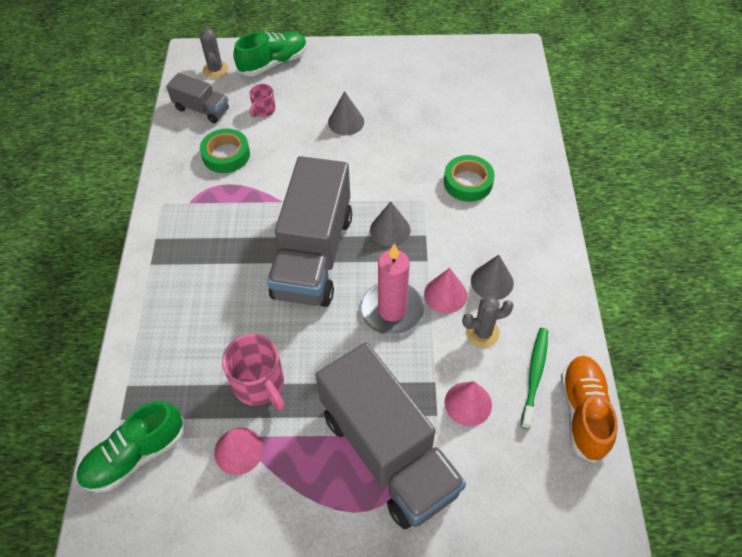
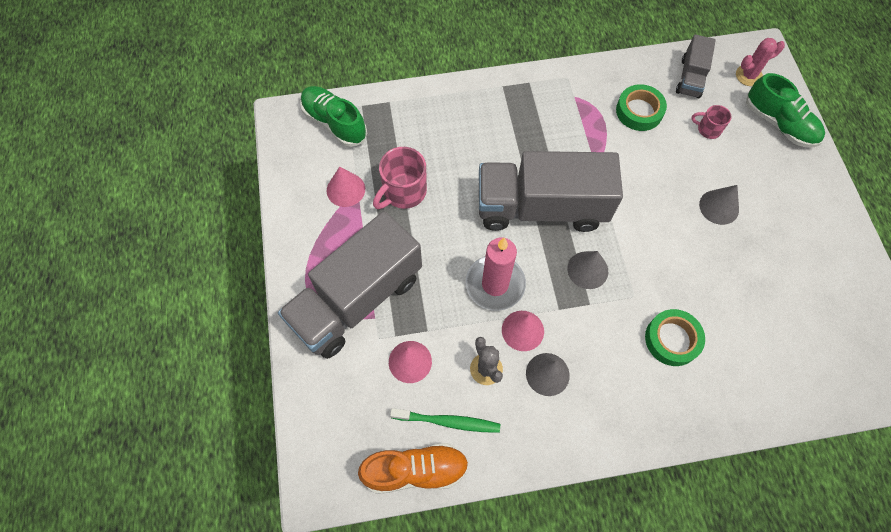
camera: 80 degrees right, 10 degrees up
(215, 70) = (748, 75): grey cactus -> pink cactus

